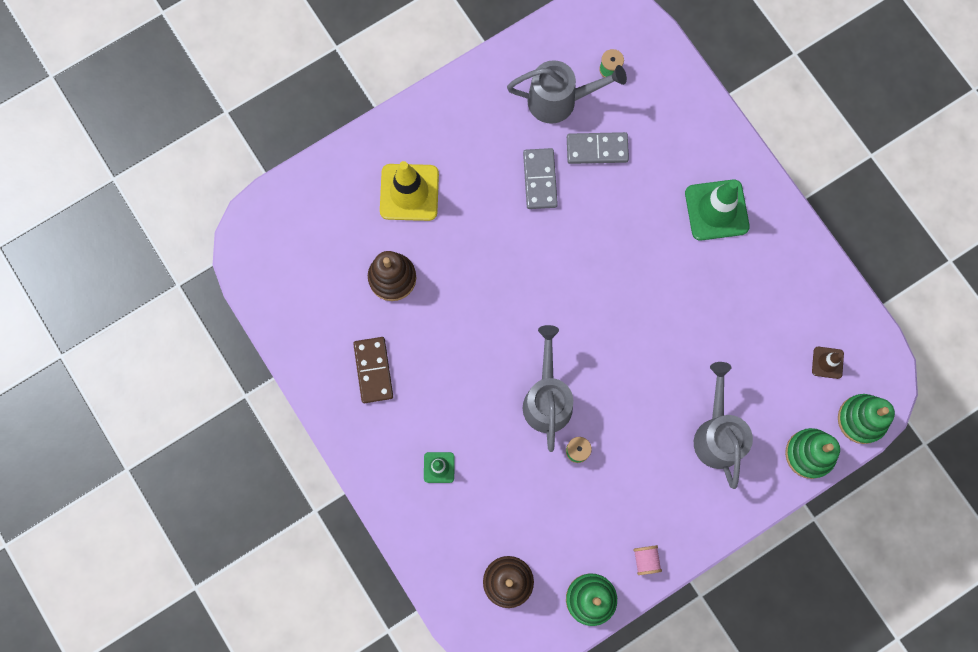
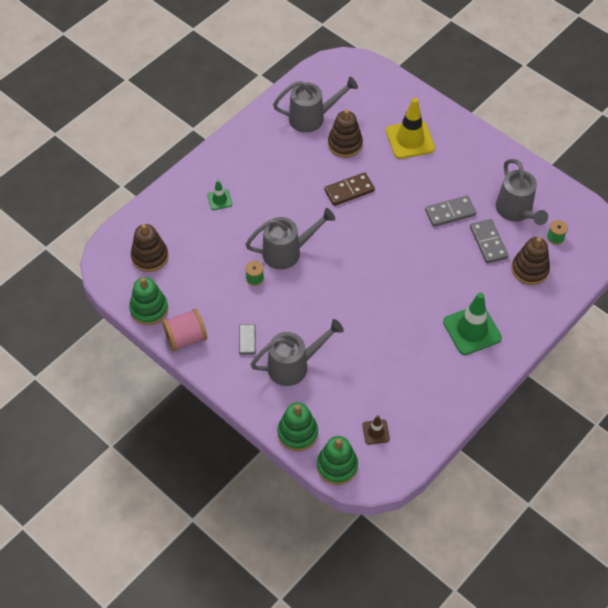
camera: 75 degrees right, 20 degrees down
(334, 308) = (312, 118): none -> grey watering can
(373, 370) = (276, 148): brown domino -> brown domino (349, 190)
(646, 560) = (186, 338): pink spool -> pink spool, size x1.79
(648, 115) = (529, 269): none -> brown stacking toy
(667, 483) = (247, 340): none -> grey domino

